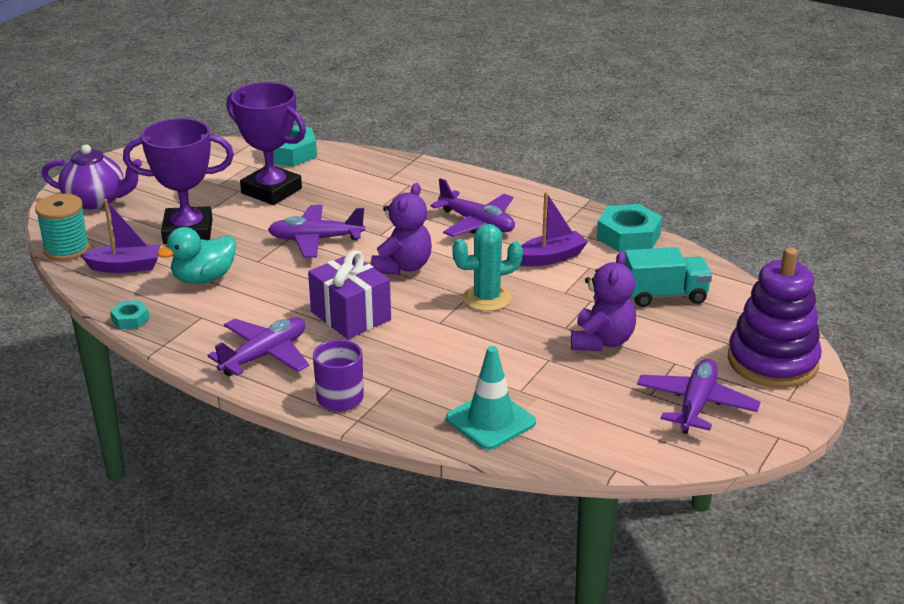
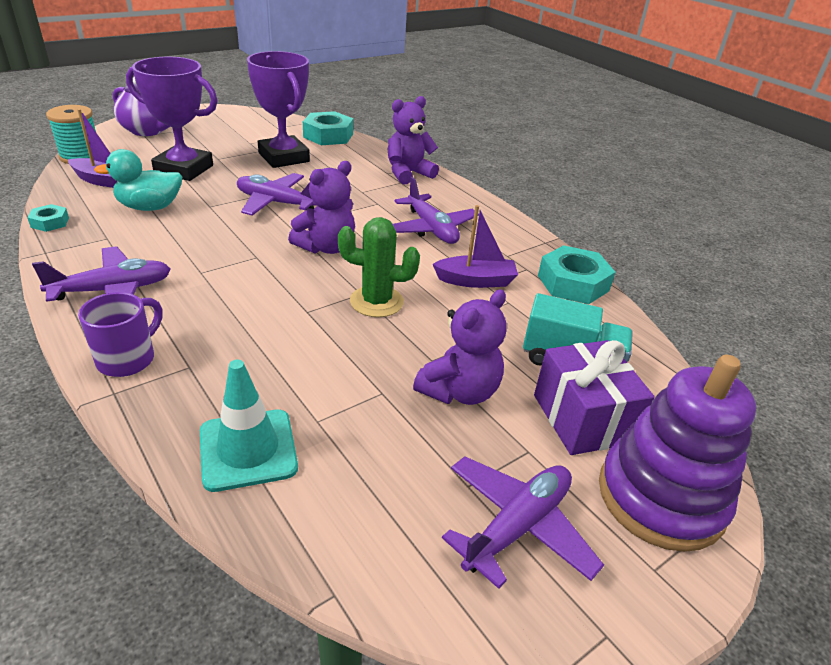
camera: 20 degrees right, 5 degrees up
(350, 316) = (231, 278): purple gift -> purple gift (582, 418)
(408, 174) = (408, 174): none -> purple teddy bear
(487, 298) = (376, 302): turquoise cactus -> green cactus

